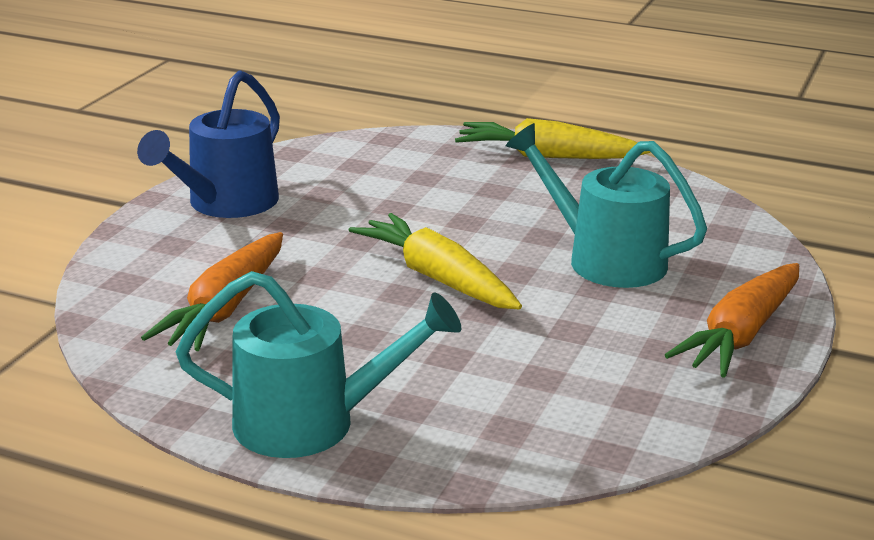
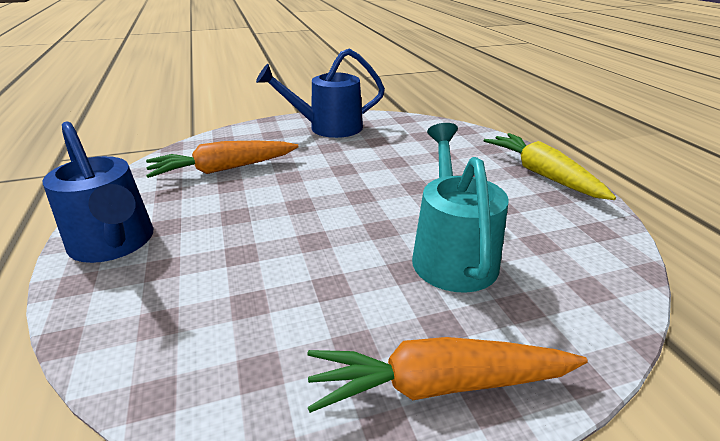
camera: 50 degrees right, 5 degrees up
(312, 423) = (114, 244): turquoise watering can -> blue watering can
(437, 278) = (333, 207): yellow carrot -> none

